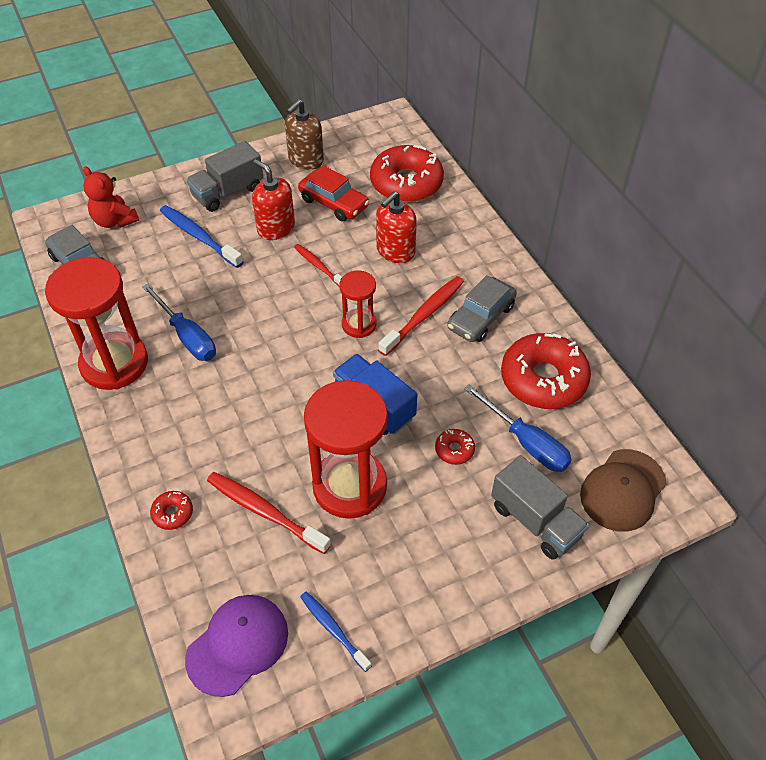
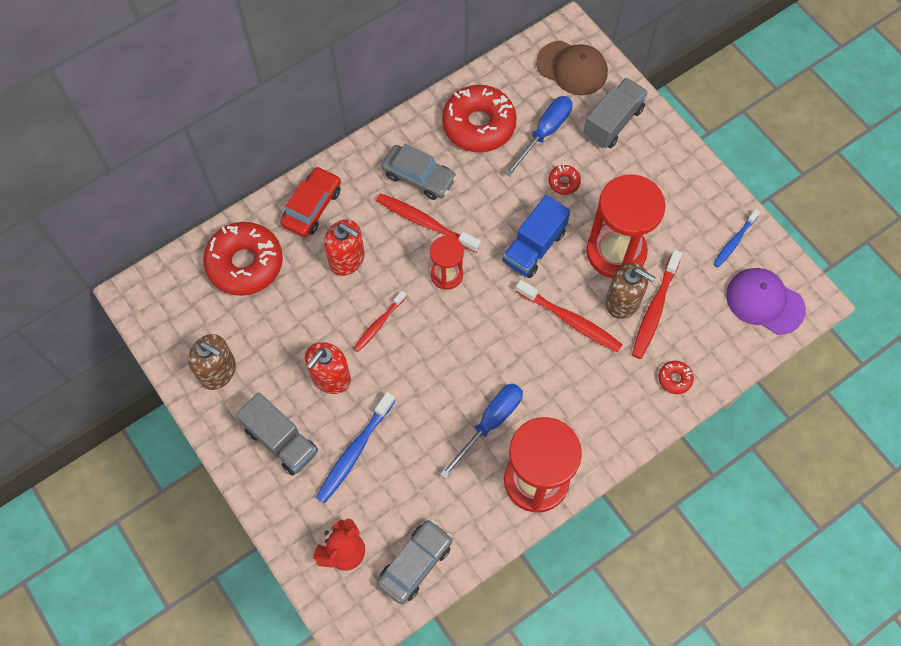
camera: 100 degrees left, 15 degrees up
(276, 424) = (570, 320): none -> red toothbrush
(284, 480) = (623, 301): none -> brown soap dispenser
(334, 203) = (284, 328): red car -> red car (312, 207)

